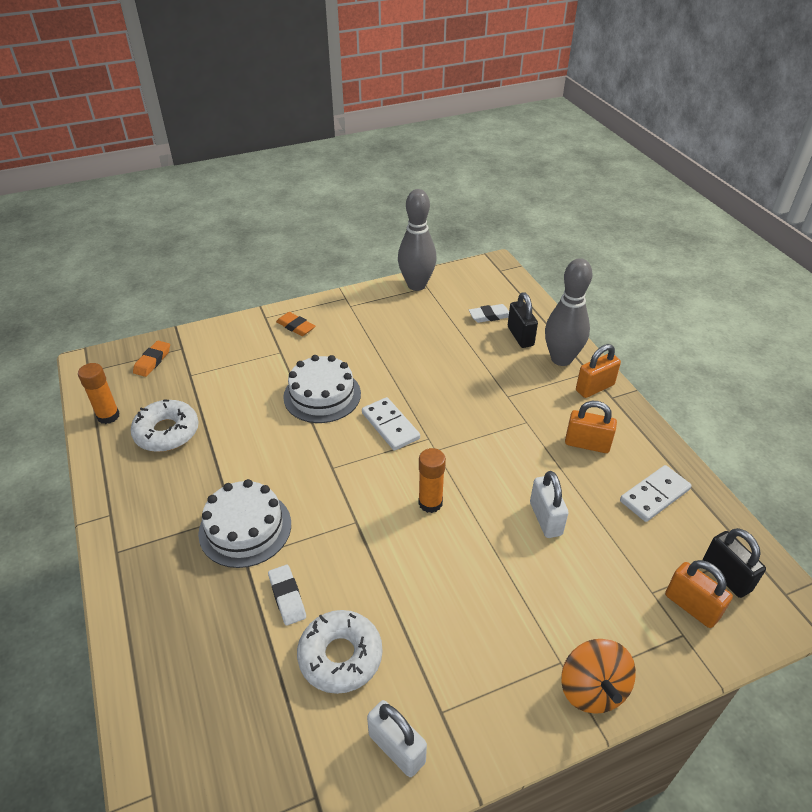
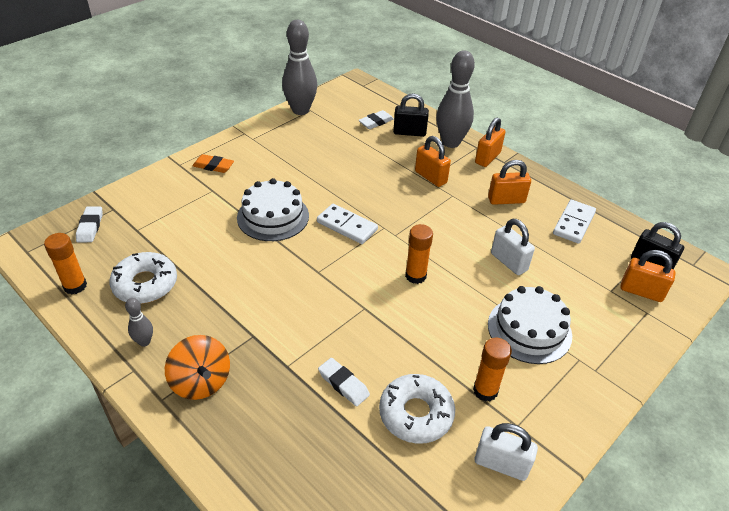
camera: 25 degrees left, 0 degrees up
(134, 489) = (144, 342): none -> grey bowling pin
(152, 361) = (90, 227): orange eraser -> white eraser
(245, 528) = (272, 342): white cake -> white cake (529, 329)
(429, 658) = (485, 390): none -> orange glue stick
(514, 394) = (430, 177): none -> orange padlock
(520, 336) = (409, 132): black padlock -> black padlock turned 45 degrees counterclockwise
(592, 689) = (611, 370): orange spinning top -> orange spinning top (201, 382)

